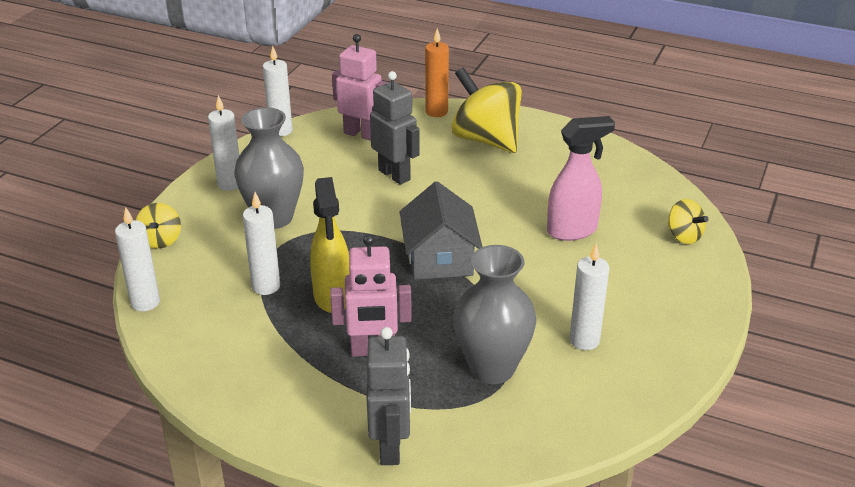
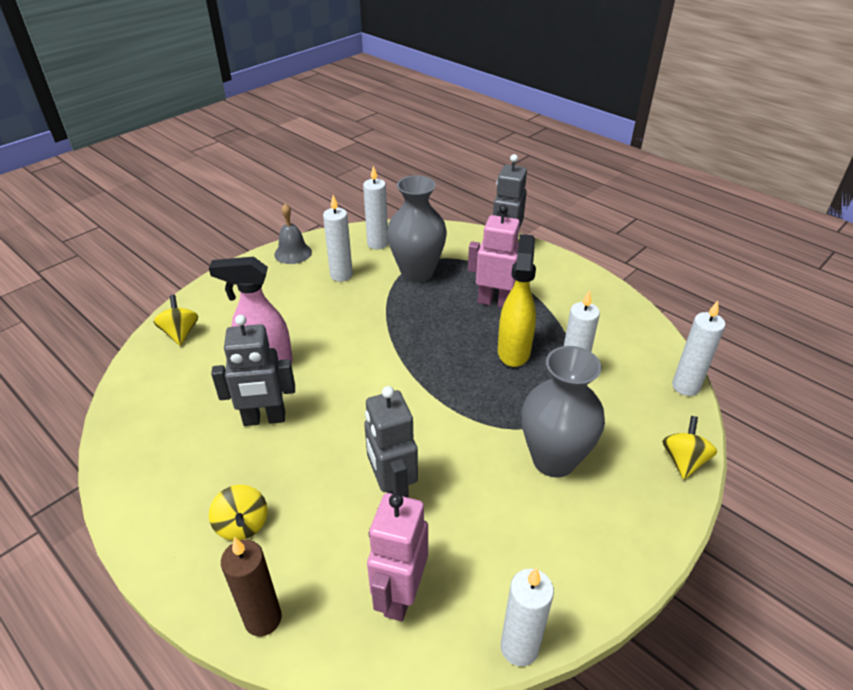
camera: 160 degrees left, 5 degrees up
(230, 184) = (604, 536): white candle -> white candle (377, 244)
(361, 134) = (400, 595): pink robot -> pink robot turned 60 degrees clockwise
(436, 112) = (263, 619): orange candle -> brown candle
(440, 258) = (404, 365): grey house -> none
(486, 140) = (242, 525): yellow spinning top -> yellow spinning top, size x0.49
(530, 193) = (264, 419): none -> grey robot
(676, 357) = (293, 253): none -> grey bell

